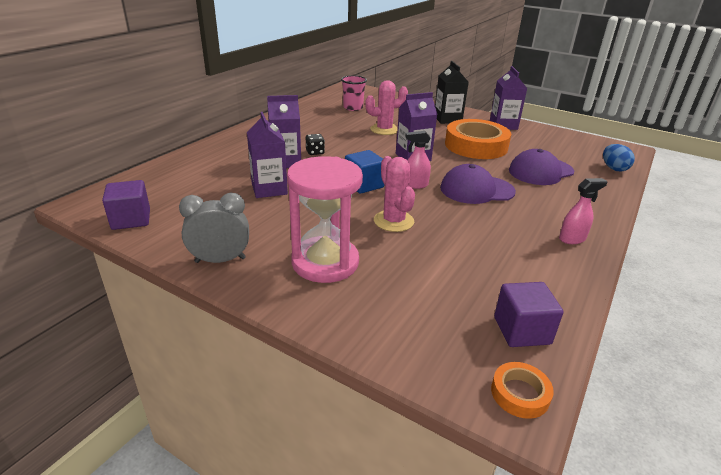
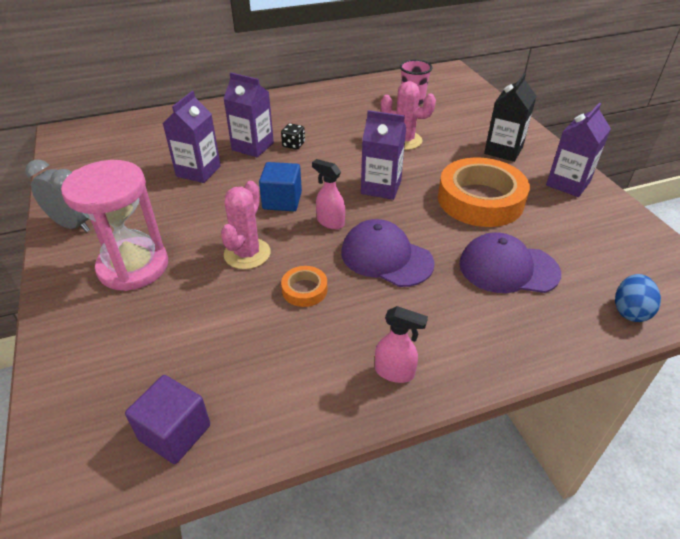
camera: 40 degrees right, 10 degrees up
(131, 219) = (72, 160): purple cube -> none
(520, 394) = (79, 485): orange tape -> orange tape (304, 290)

